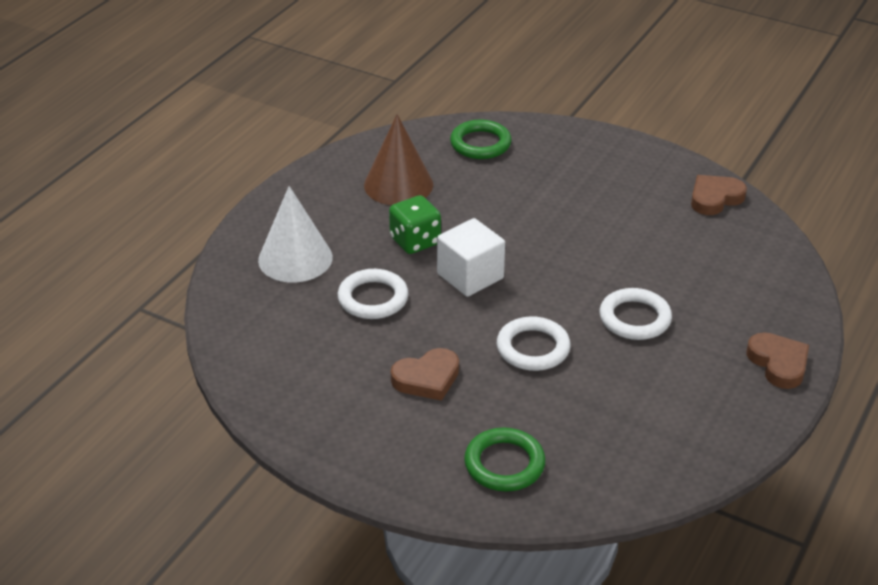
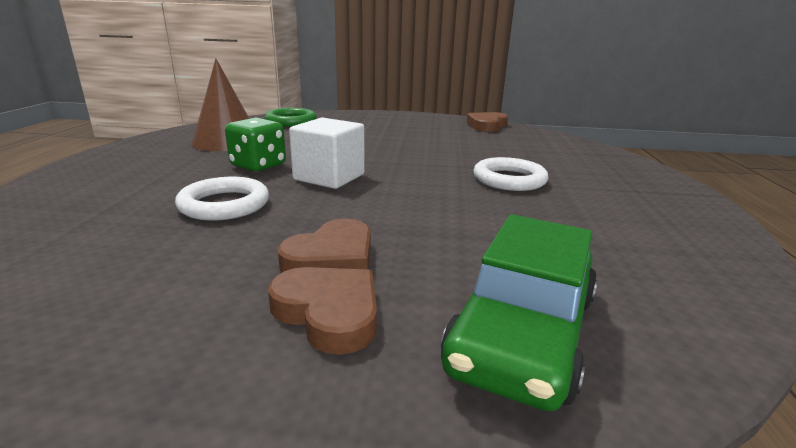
camera: 25 degrees left, 15 degrees down
(295, 258) = (114, 190): white cone -> none
(504, 464) = (522, 331): green ring -> green car
(533, 348) = (438, 211): white ring -> none
(778, 363) = (660, 185): brown heart -> brown heart (329, 313)

